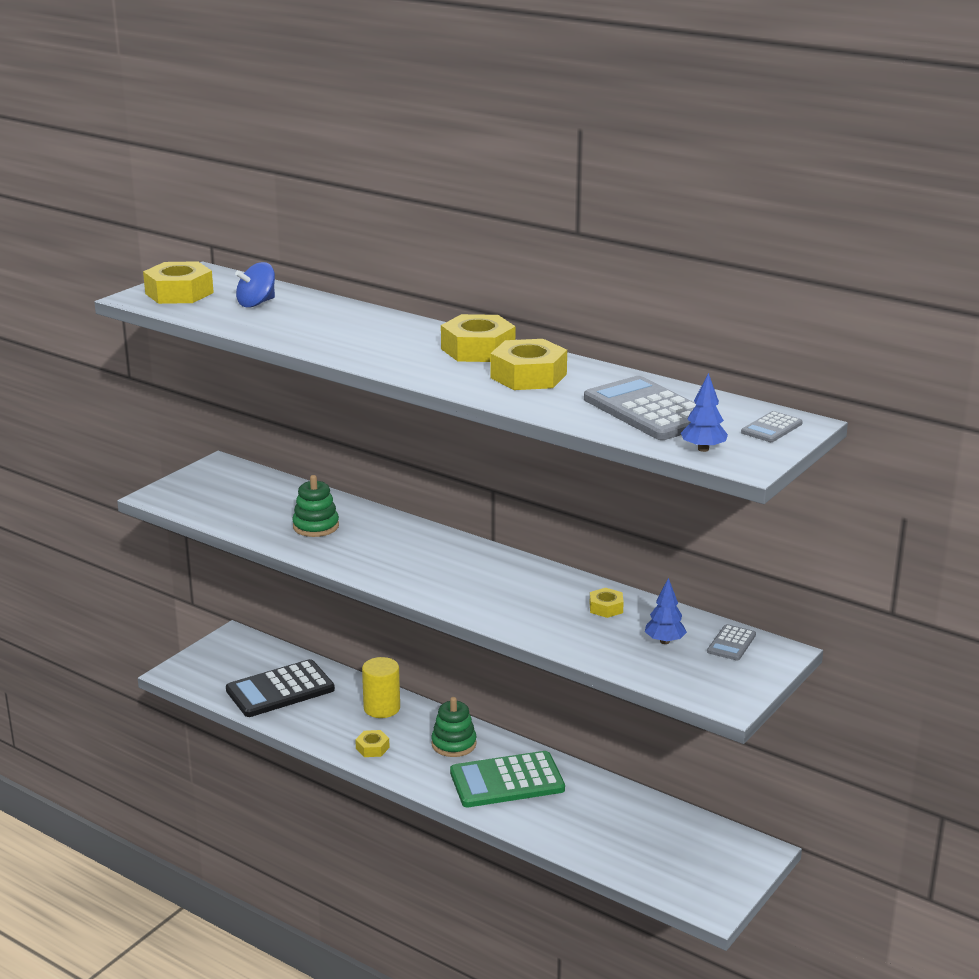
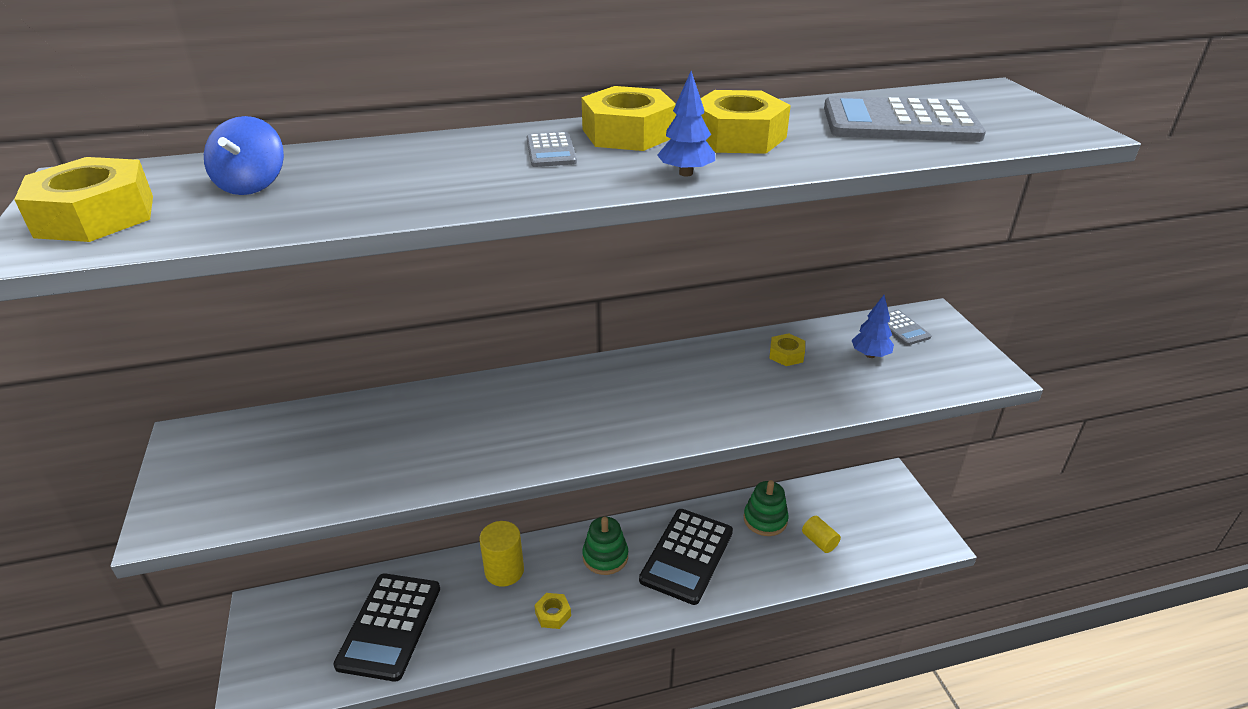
camera: 50 degrees left, 10 degrees up
(316, 526) = (424, 439): green stacking toy -> green stacking toy (765, 519)
(507, 781) = (687, 556): green calculator -> black calculator
(617, 841) = (819, 541): none -> yellow cylinder
(703, 449) = (1023, 133): blue tree -> blue tree (686, 173)
(772, 428) = (996, 99): grey calculator -> grey calculator (551, 151)

